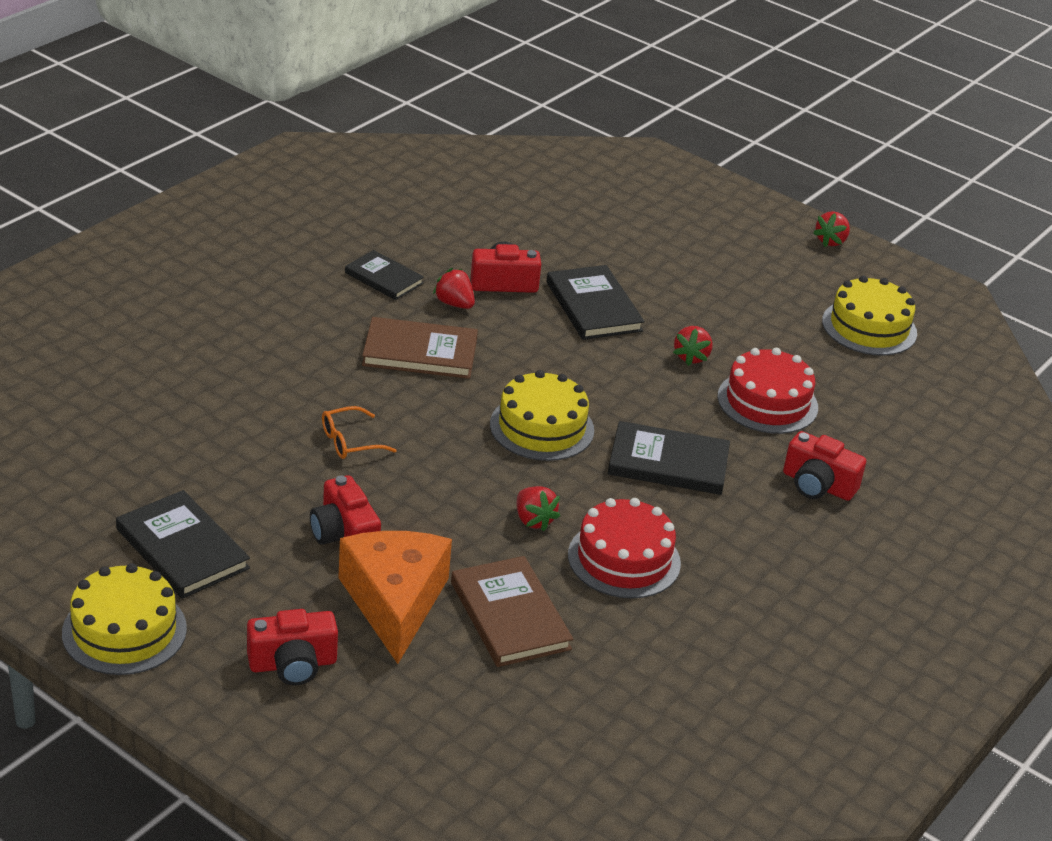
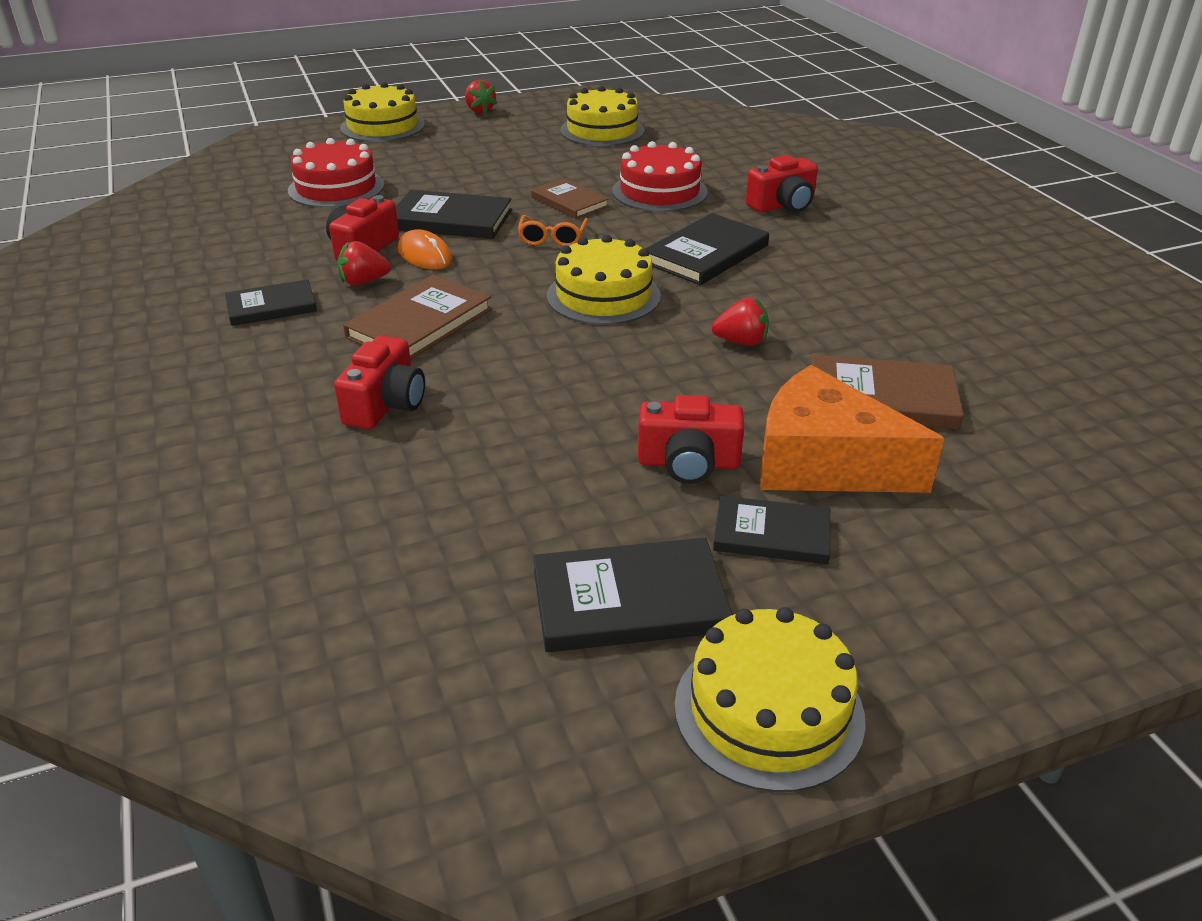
camera: 55 degrees left, 0 degrees up
(291, 594) = (771, 534): none -> black book
(293, 664) = (901, 571): red camera -> red camera (386, 404)
(350, 441) = (527, 410): orange glasses -> orange glasses (552, 238)
(522, 316) = (425, 255): none -> orange mouse
(624, 559) = (828, 314): red cake -> red cake (336, 188)
(691, 357) = (569, 202): red strawberry -> brown book
(733, 203) = (382, 126): none -> yellow cake

